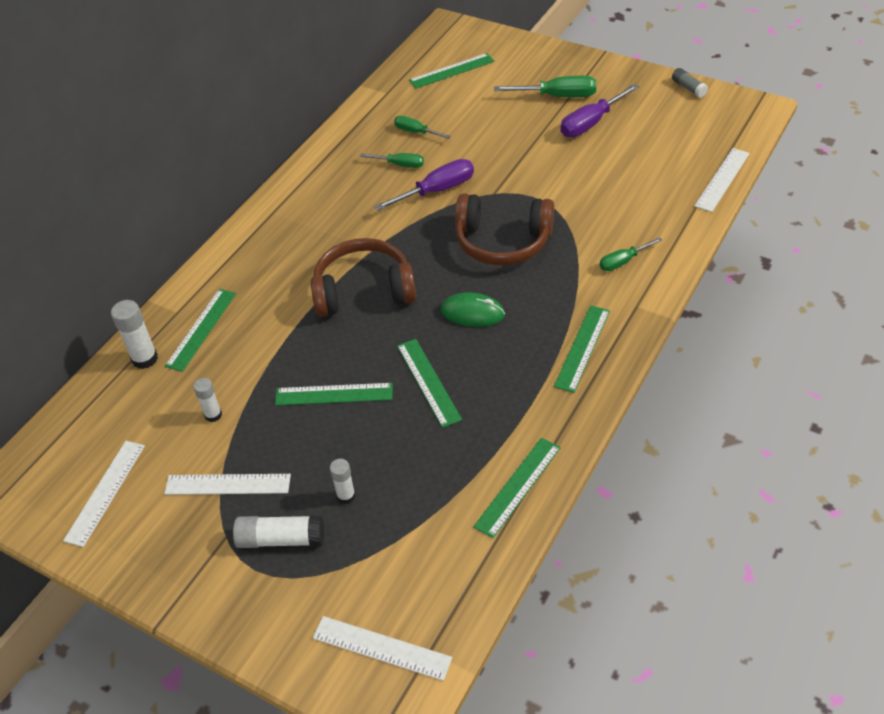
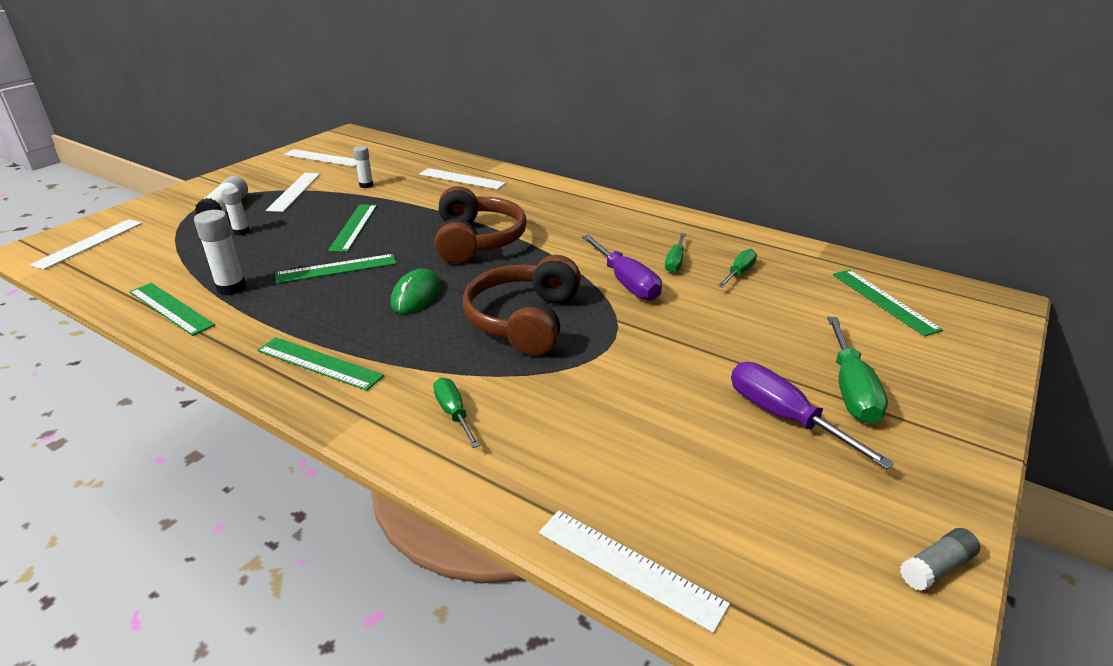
camera: 90 degrees right, 15 degrees down
(145, 359) = (440, 163): white glue stick -> white glue stick (231, 288)
(201, 329) = (461, 179): green ruler -> white ruler

